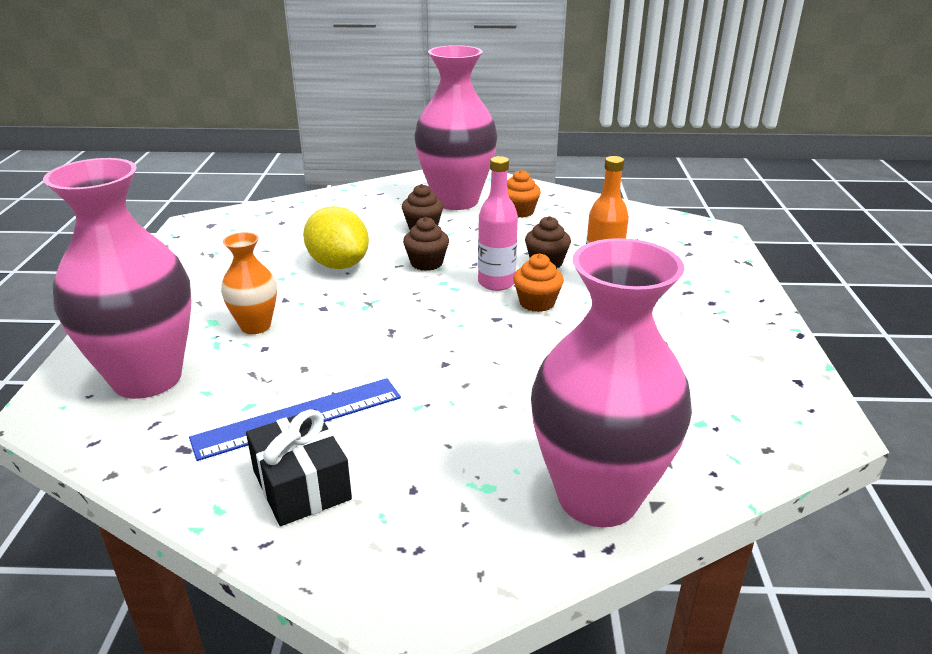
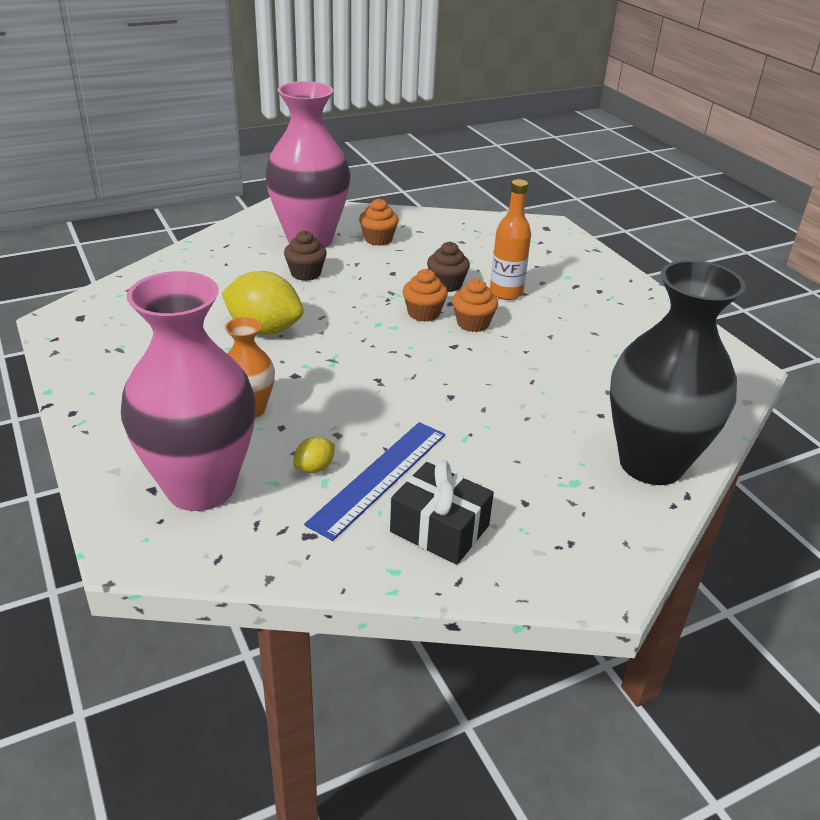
camera: 30 degrees left, 5 degrees up
(253, 391) = (314, 468): none -> yellow lemon
(426, 263) = (345, 309): brown cupcake -> none
(496, 283) = (423, 313): pink bottle -> orange cupcake
(597, 497) = (651, 463): pink vase -> black vase

